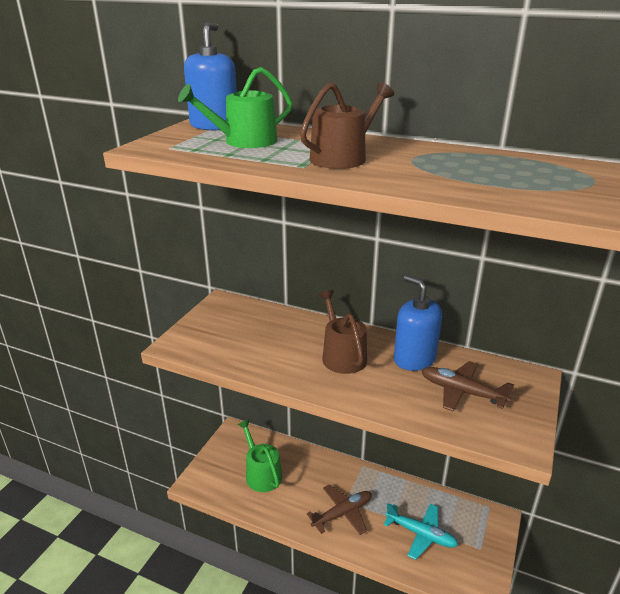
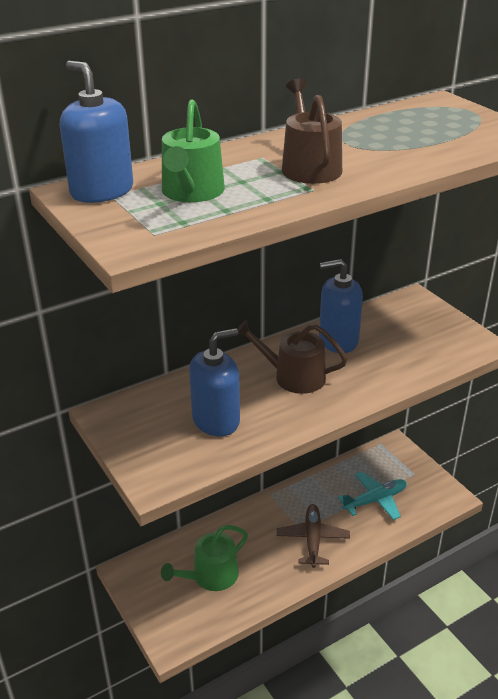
camera: 55 degrees left, 5 degrees up
(256, 343) = (216, 420): none -> blue soap dispenser
(261, 473) = (210, 576): green watering can -> green watering can turned 45 degrees counterclockwise
(462, 392) = (403, 339): brown plane -> none

